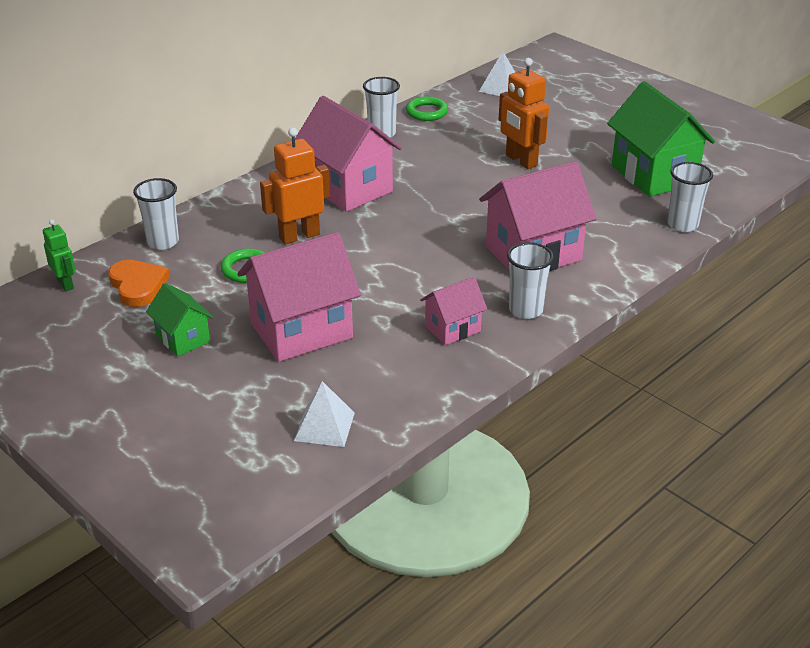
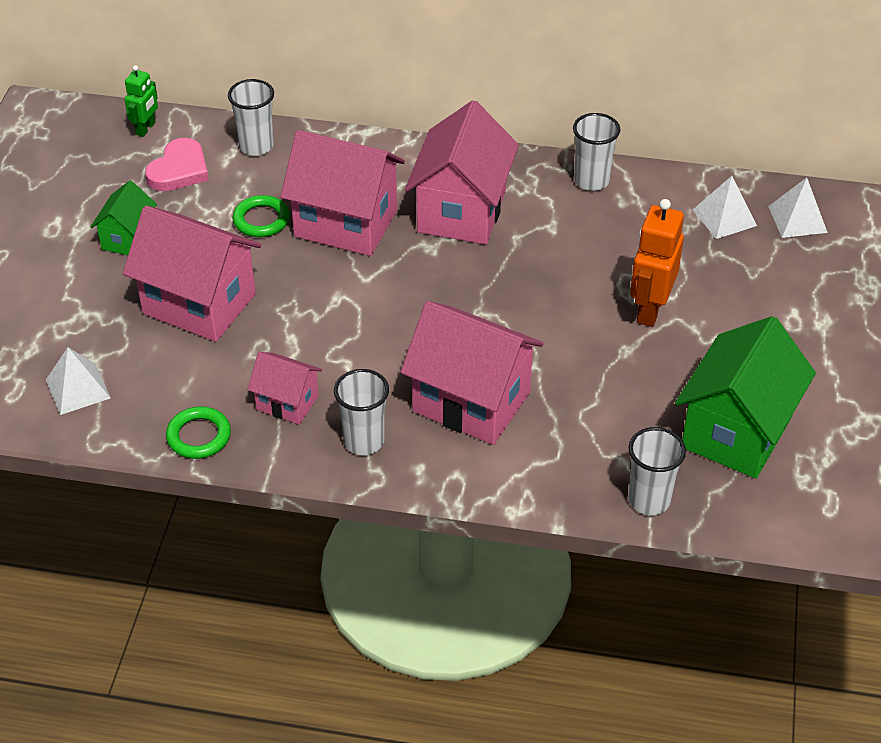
camera: 55 degrees right, 10 degrees up
(138, 286) = (179, 170): orange heart -> pink heart
(299, 236) = (346, 223): orange robot -> pink house
(427, 112) = (674, 190): green ring -> green ring (199, 436)
(471, 107) = (724, 217): none -> white pyramid

